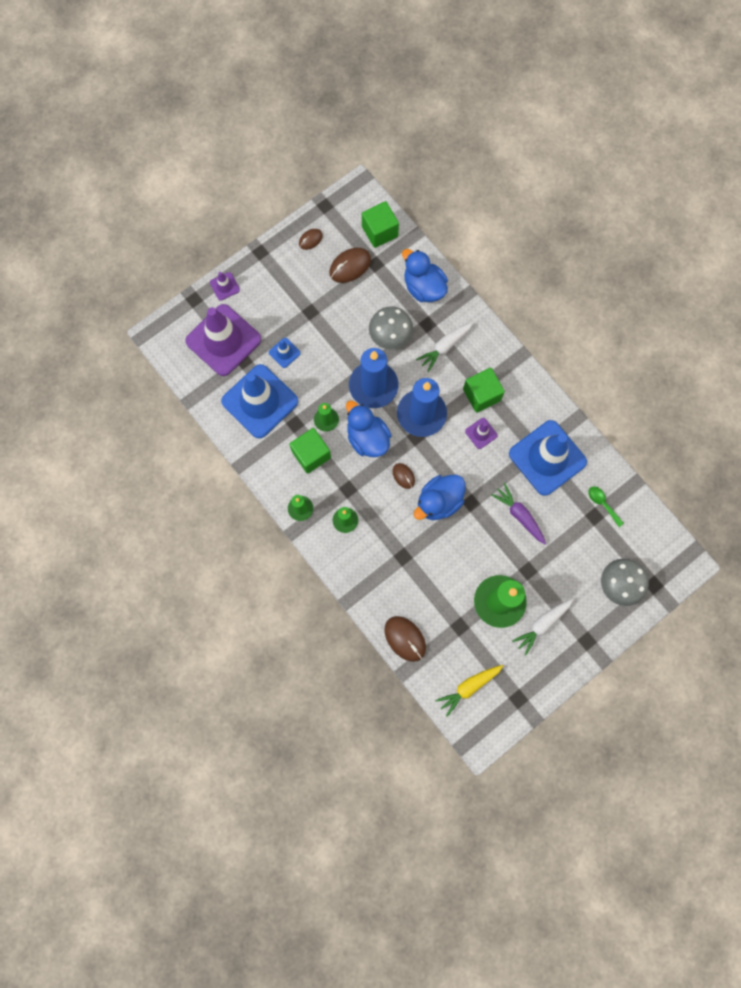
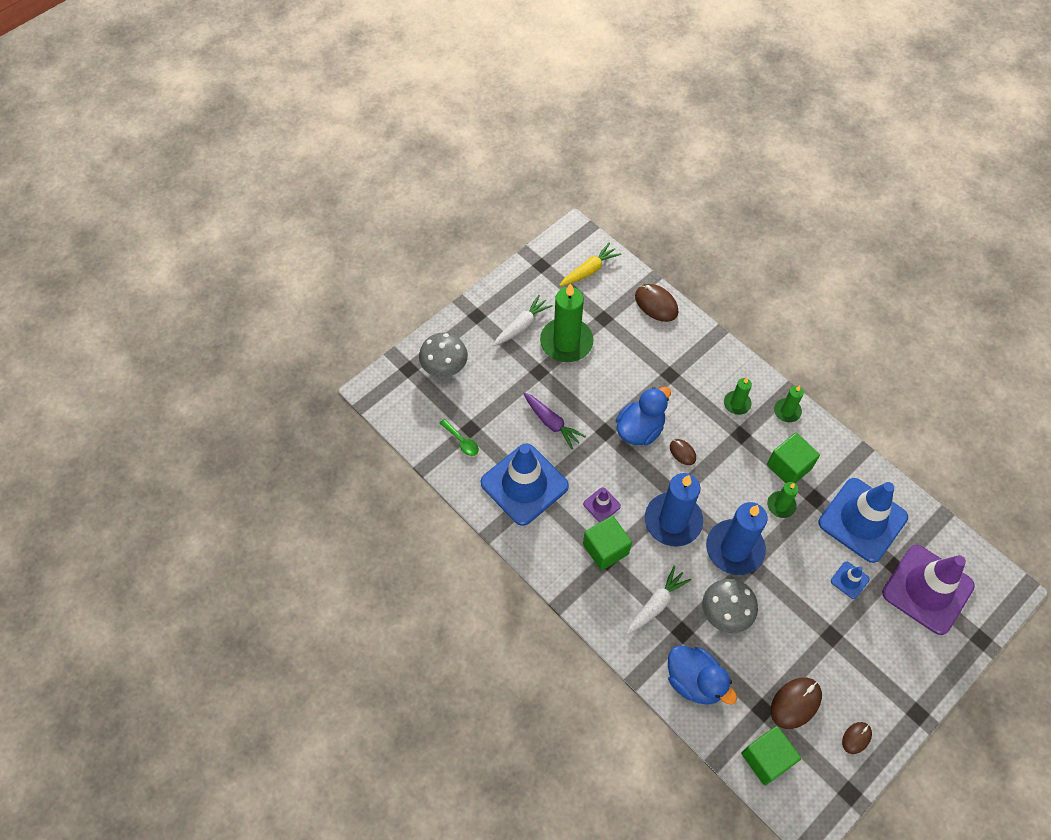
camera: 175 degrees right, 15 degrees down
(225, 286) = (948, 660): purple traffic cone -> none
(367, 438) = (730, 489): blue duck -> none

